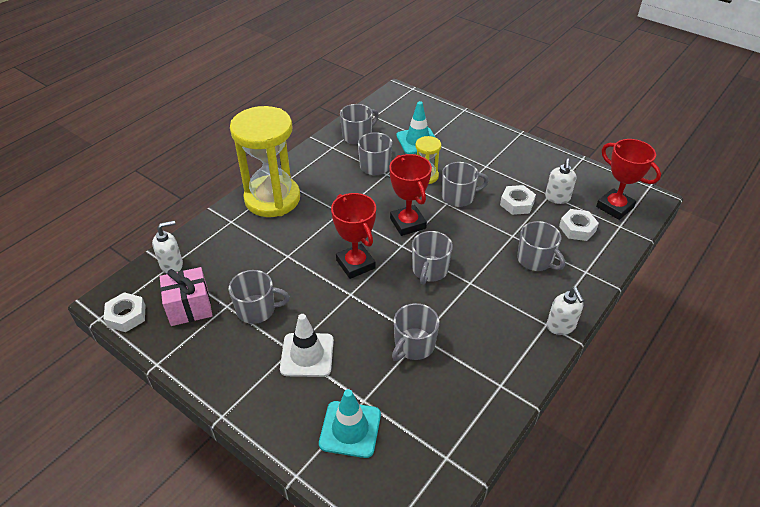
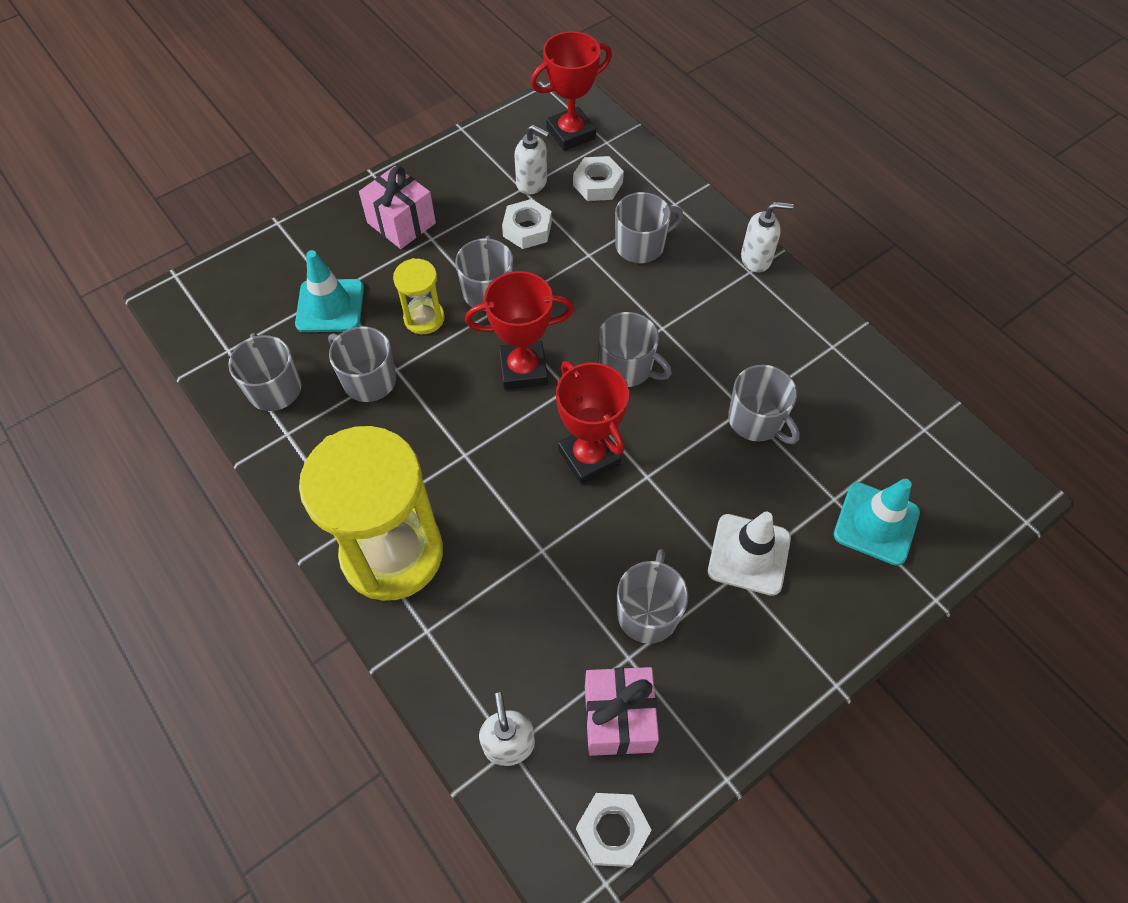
camera: 75 degrees left, 15 degrees up
(355, 264) = (589, 457): red trophy -> red trophy turned 75 degrees clockwise
(490, 152) = (401, 223): none -> pink gift

